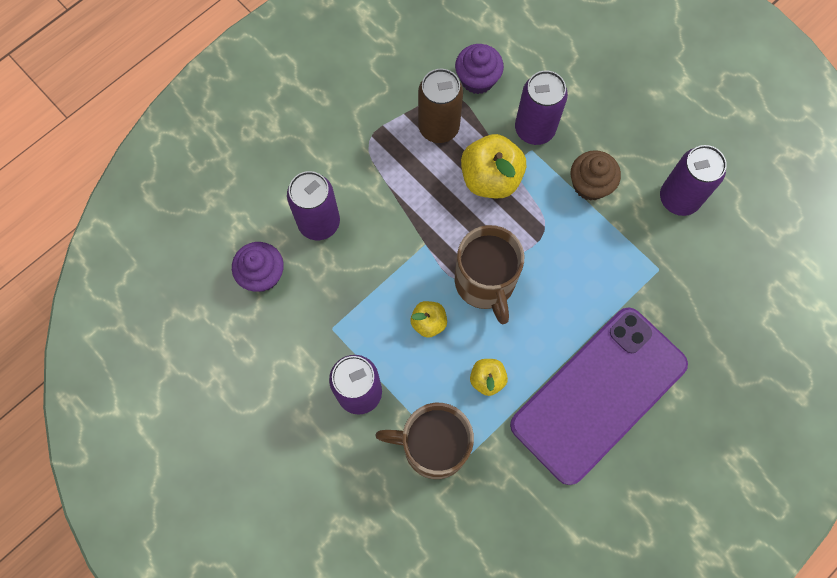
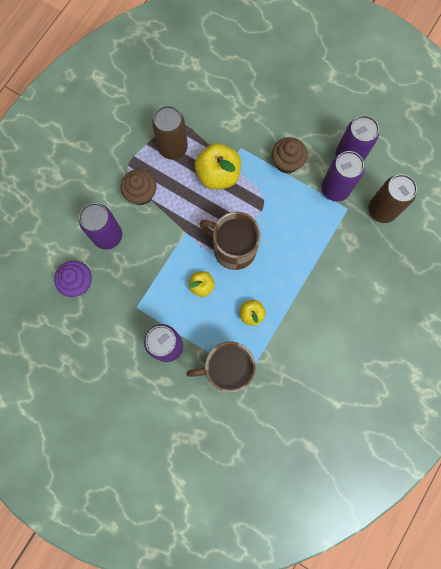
camera: 15 degrees left, 5 degrees up
(379, 177) = (141, 193): none -> brown cupcake
(477, 79) = (191, 107): purple cupcake -> none
(485, 283) = (233, 248): brown mug -> brown mug turned 150 degrees clockwise
(534, 129) = (239, 132): purple can -> purple can (335, 189)
(598, 394) = (328, 304): purple phone -> none
(707, 283) = (382, 210): none -> brown can

